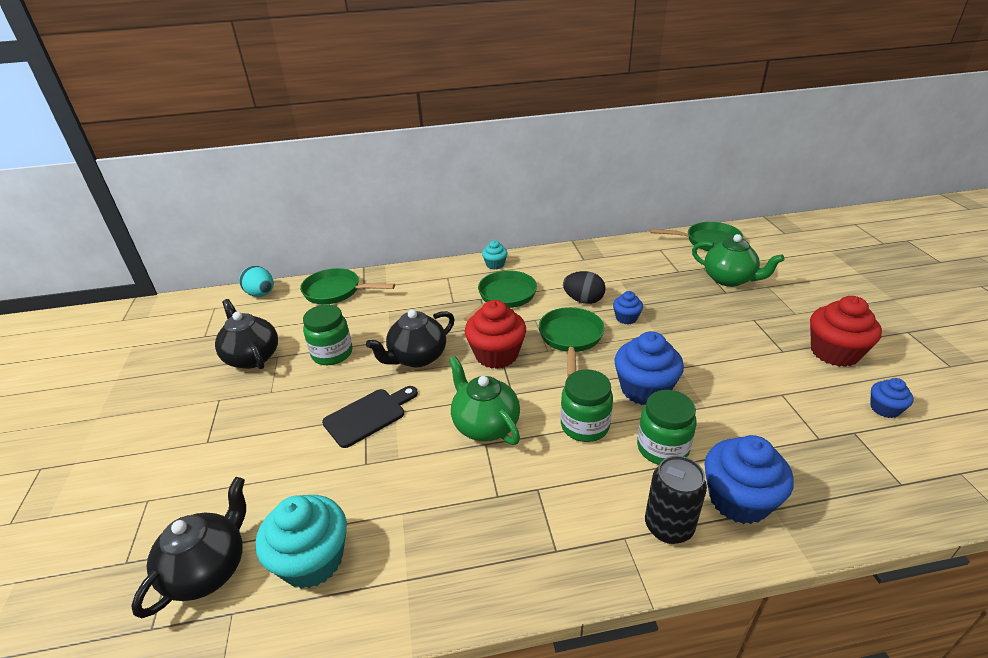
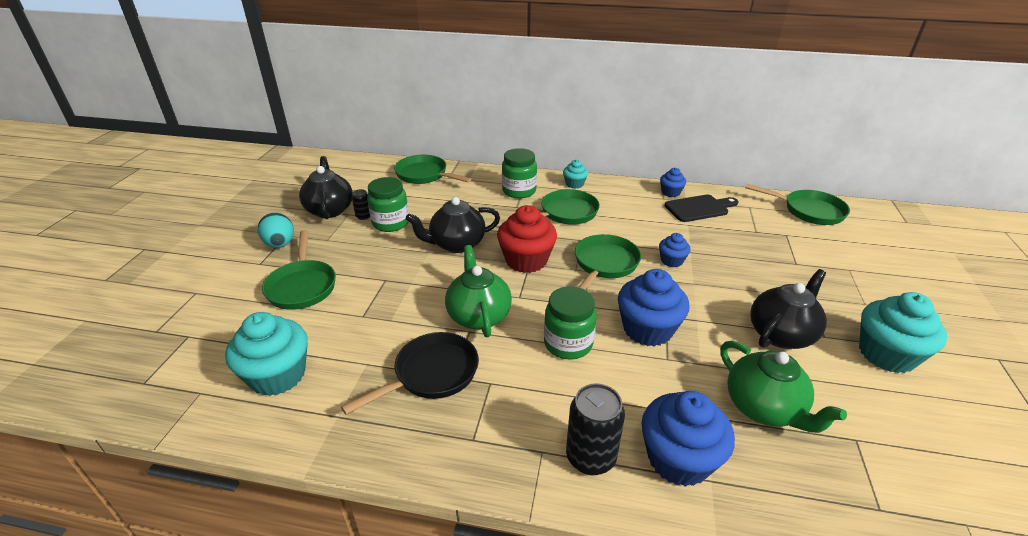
camera: 20 degrees right, 0 degrees up
(208, 569) = (204, 355): black teapot -> black teapot (781, 334)
(261, 294) = (366, 163): turquoise egg -> turquoise egg (280, 244)
(276, 452) = (302, 286): none -> green pan
(297, 354) = (364, 216): none -> black can
(368, 415) = (388, 279): black cutting board -> black cutting board (699, 208)
(476, 500) = (431, 374): none -> black pan
(583, 300) = (639, 234): black egg -> none
(662, 448) = (631, 387): green jar -> green jar (519, 191)
(729, 279) = (809, 252): green teapot -> green teapot (764, 408)
(834, 352) = (886, 354): red cupcake -> turquoise cupcake
(884, 409) = (911, 428): blue cupcake -> blue cupcake (670, 192)

